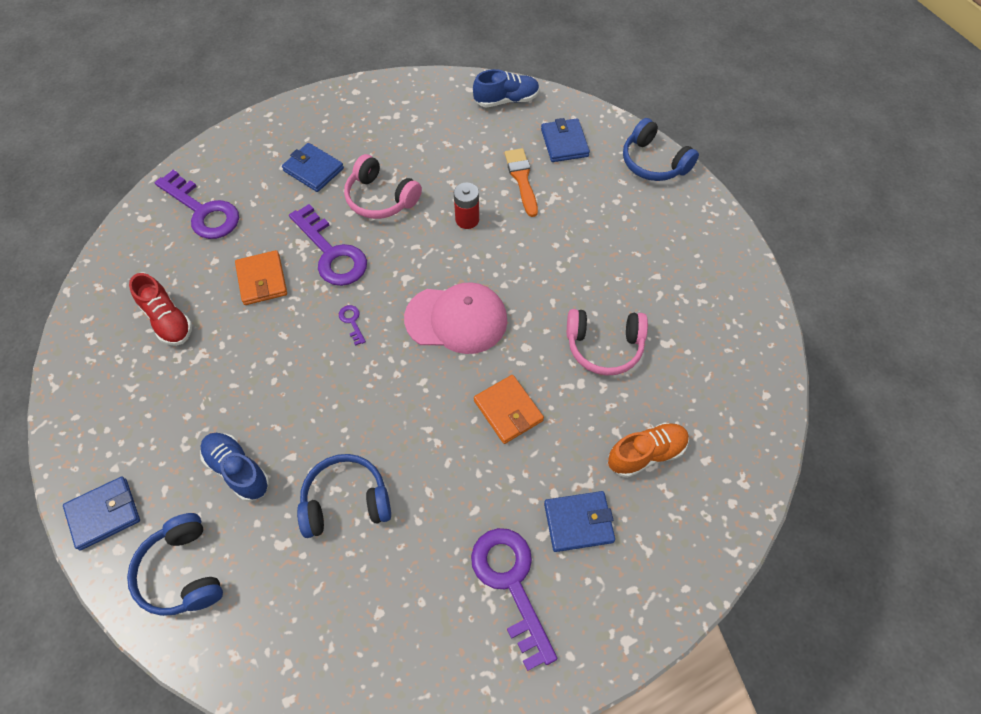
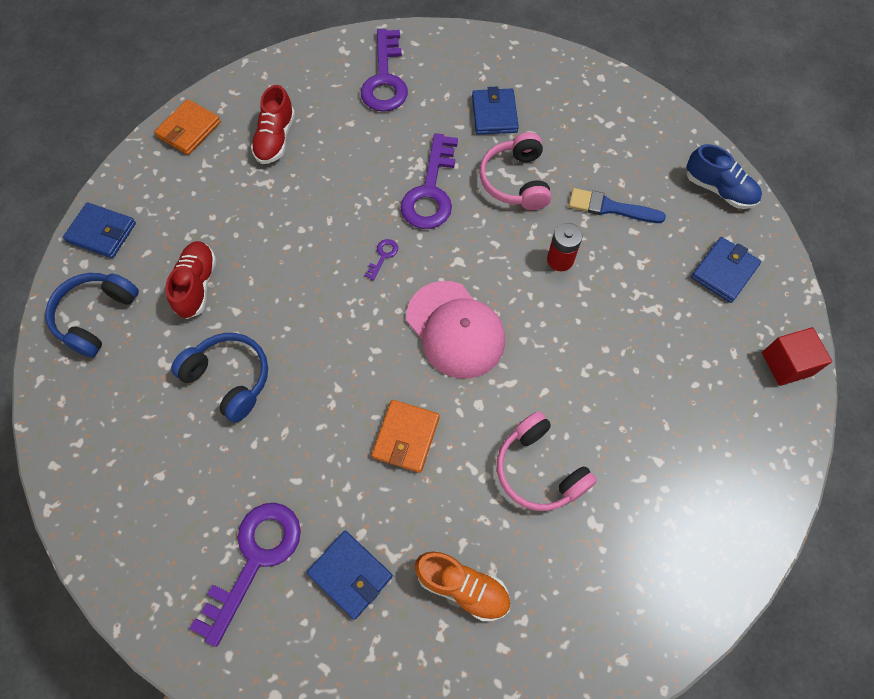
camera: 50 degrees right, 5 degrees up
(238, 470) = (197, 285): blue shoe -> red shoe
(262, 280) = (363, 166): orange wallet -> orange wallet (189, 129)
(458, 163) = (610, 208): none -> blue brush
(521, 179) = (646, 268): orange brush -> none
(653, 162) = (786, 364): blue headphones -> red cube

